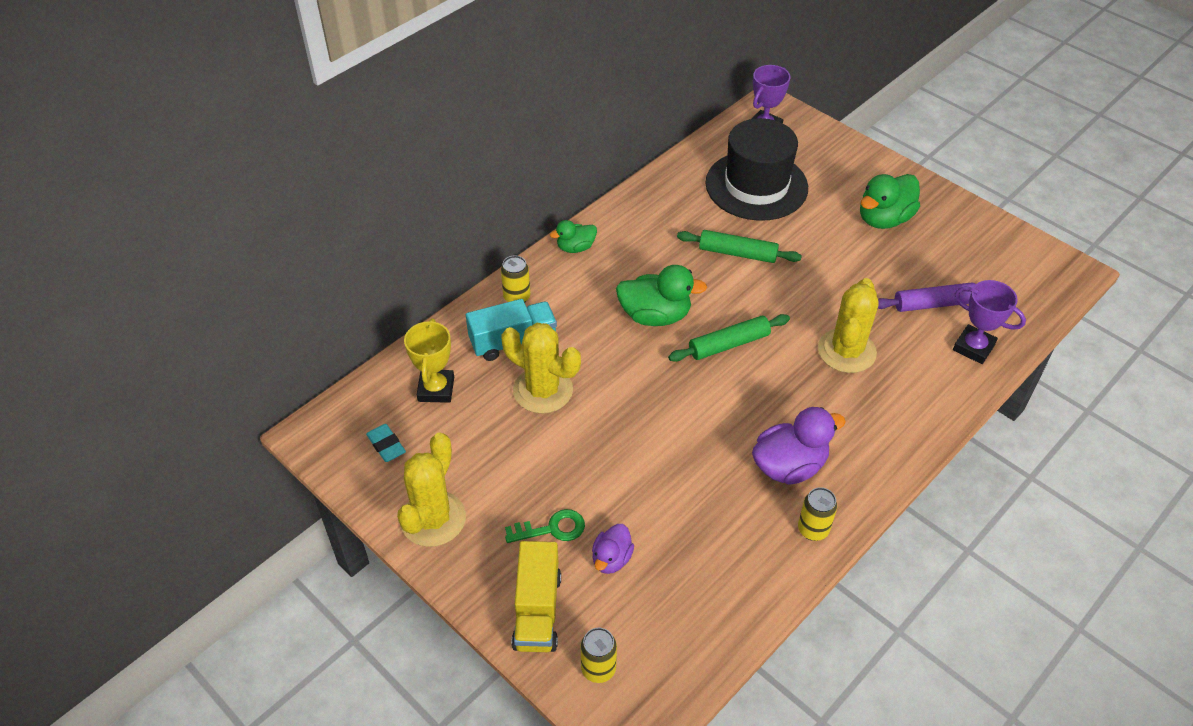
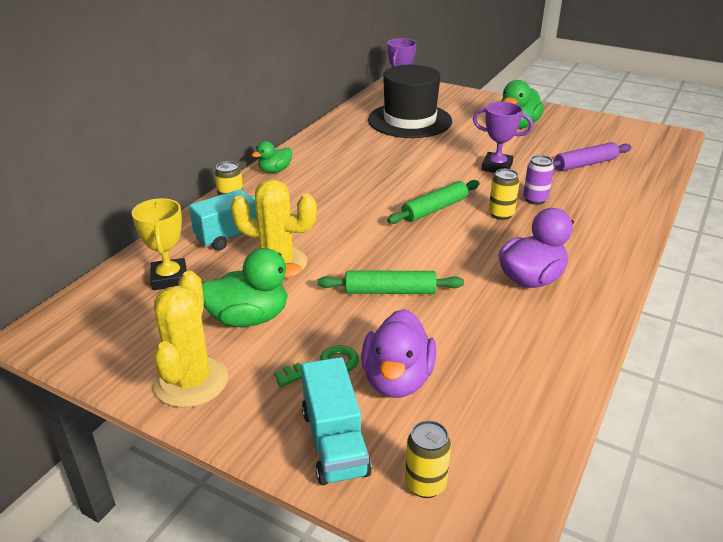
camera: 15 degrees left, 15 degrees down
(386, 445) = (125, 329): turquoise eraser -> none
(537, 610) = (334, 442): yellow truck -> turquoise truck
(611, 559) = (397, 380): purple duck -> purple duck, size x1.71
(655, 316) = (362, 201): green duck -> green duck (249, 318)
(737, 253) = (414, 157): green rolling pin -> green rolling pin (390, 291)
(813, 529) = (580, 320): yellow can -> yellow can (501, 214)
(846, 351) = (535, 199): yellow cactus -> purple can
(973, 347) = (632, 183): purple trophy -> purple trophy (497, 167)

